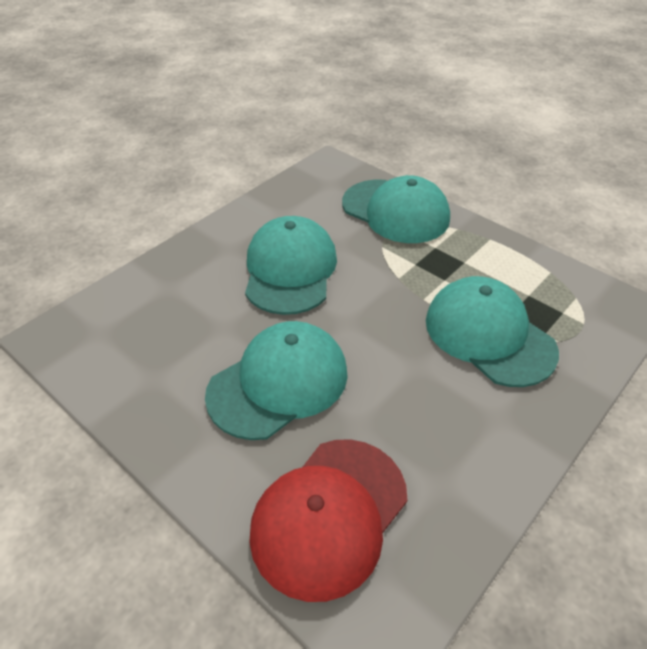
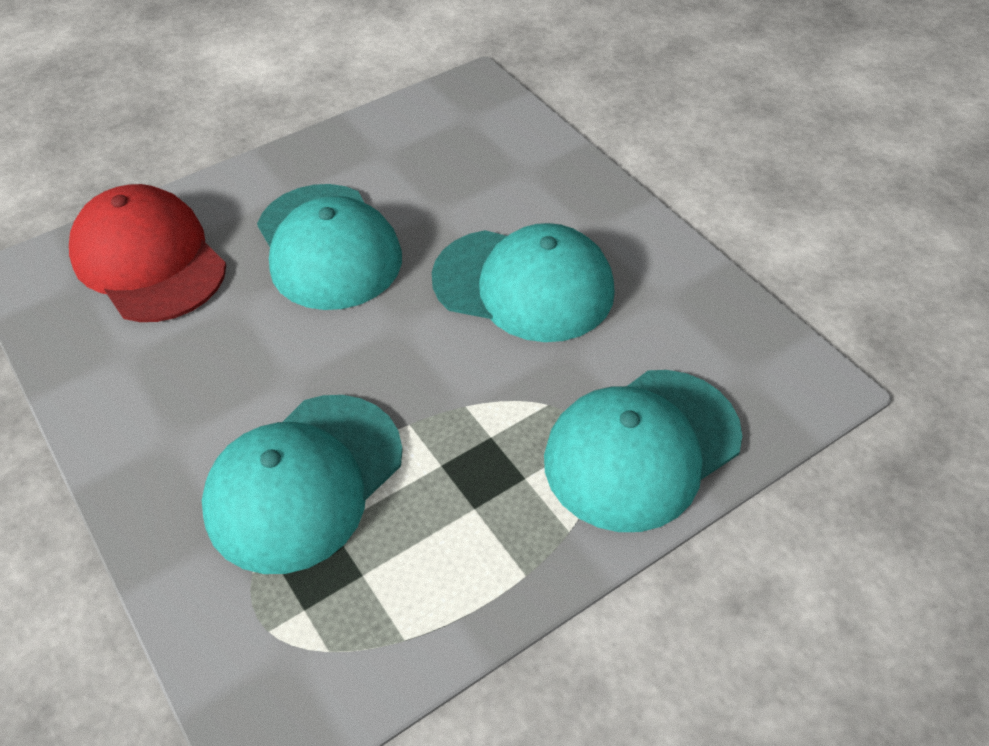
camera: 105 degrees right, 5 degrees up
(489, 335) = (304, 482): turquoise cap -> turquoise cap turned 150 degrees clockwise

